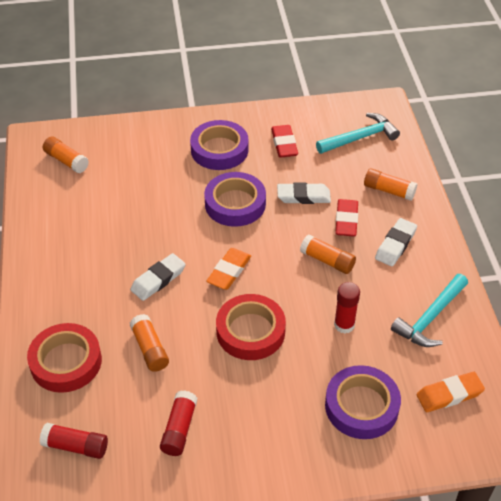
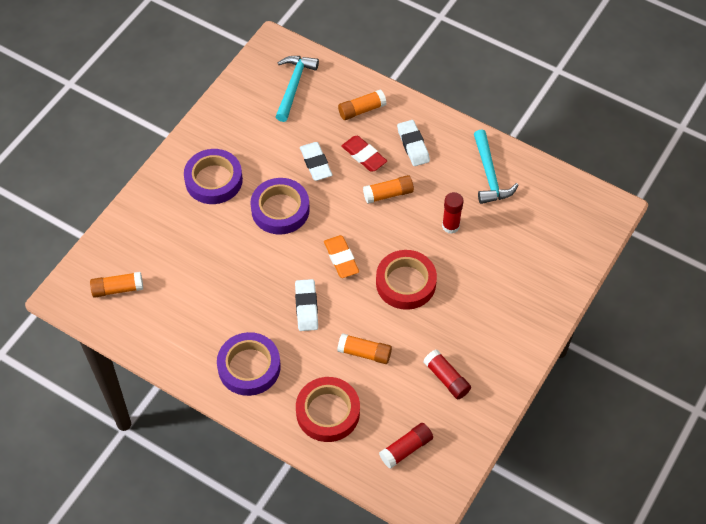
camera: 50 degrees left, 10 degrees up
(284, 144) = (251, 136): red eraser -> none
(303, 196) = (316, 163): white eraser -> white eraser turned 60 degrees counterclockwise
(361, 406) = (520, 264): purple tape -> purple tape (249, 367)
(449, 394) = (553, 212): orange eraser -> none

